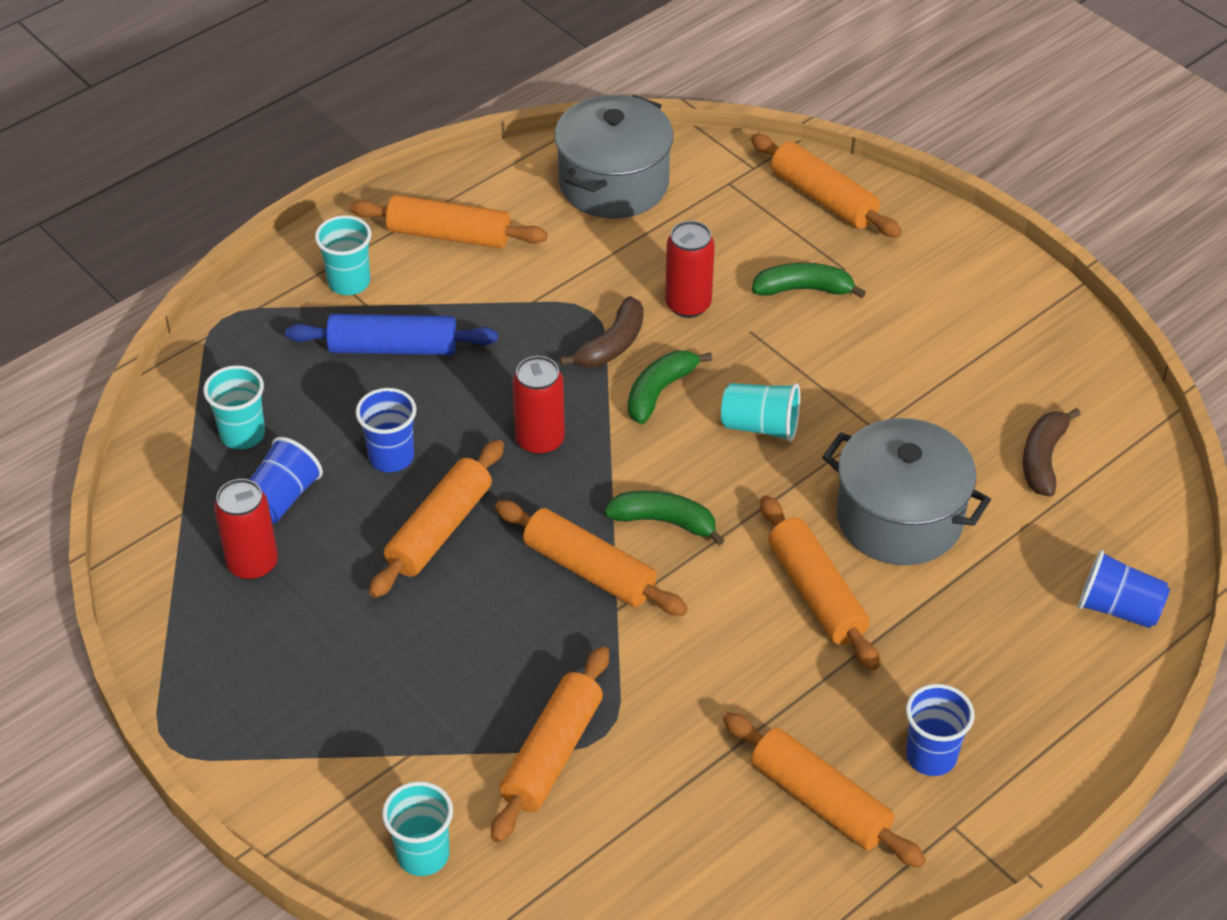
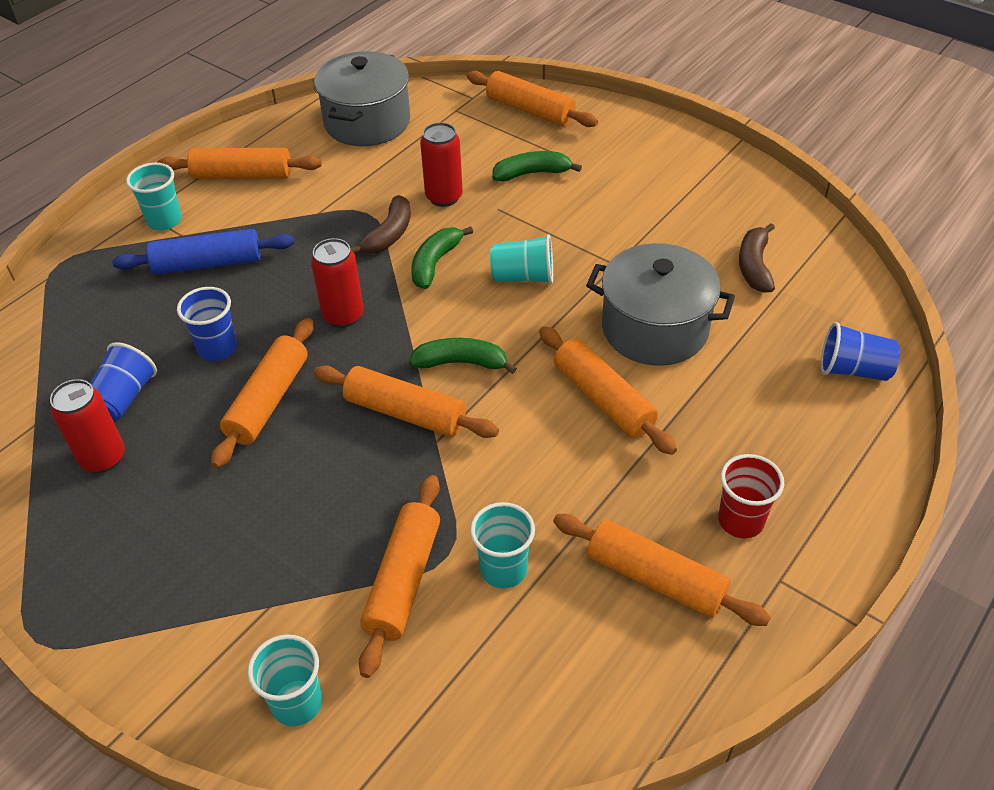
camera: 10 degrees left, 0 degrees up
(242, 434) = (84, 351): turquoise cup -> turquoise cup (503, 569)
(931, 756) = (740, 521): blue cup -> red cup

